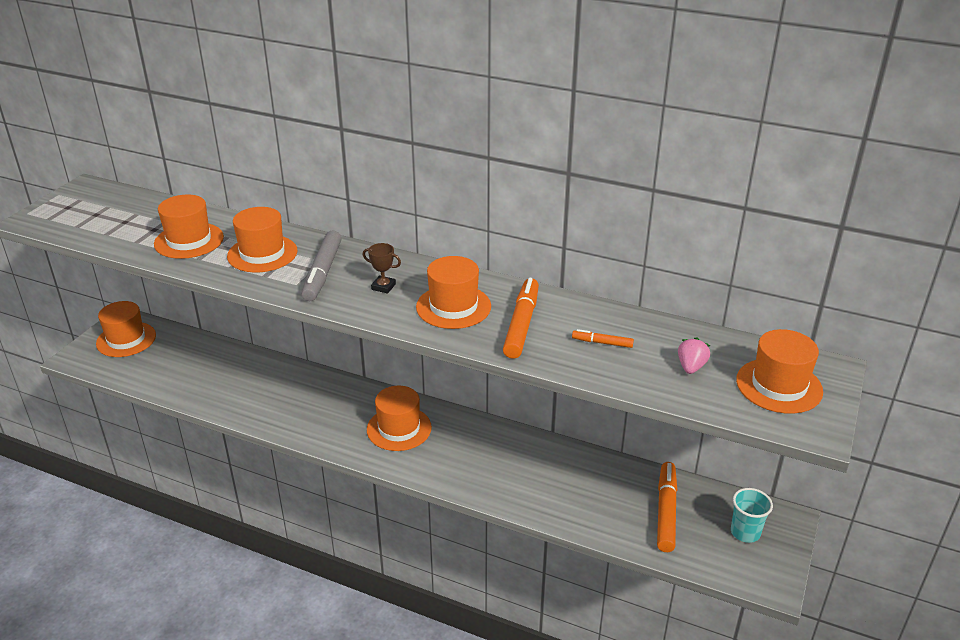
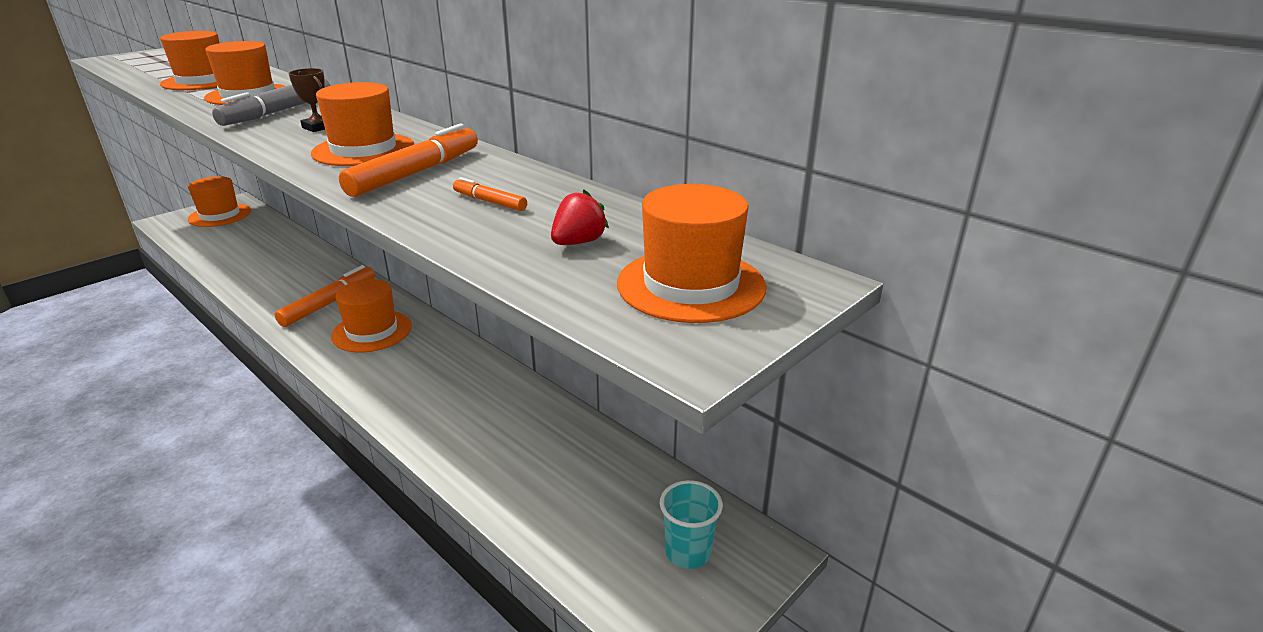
camera: 20 degrees right, 5 degrees down
(666, 511) = (596, 493): orange marker -> orange marker (329, 303)
(691, 367) = (578, 242): pink strawberry -> red strawberry

